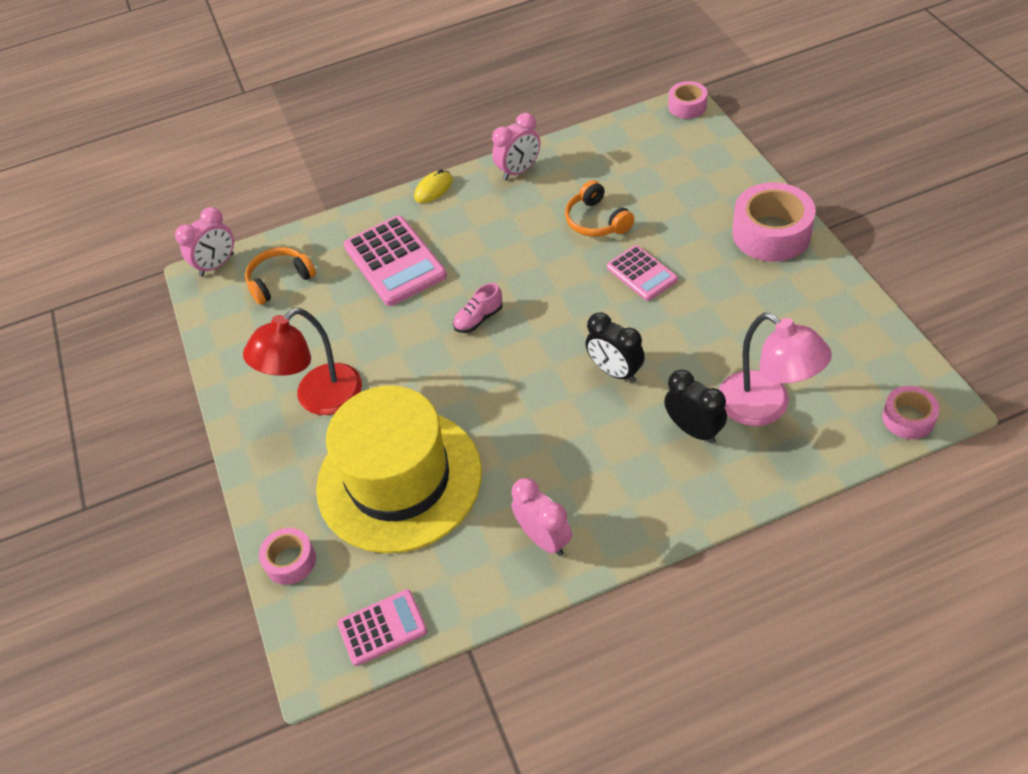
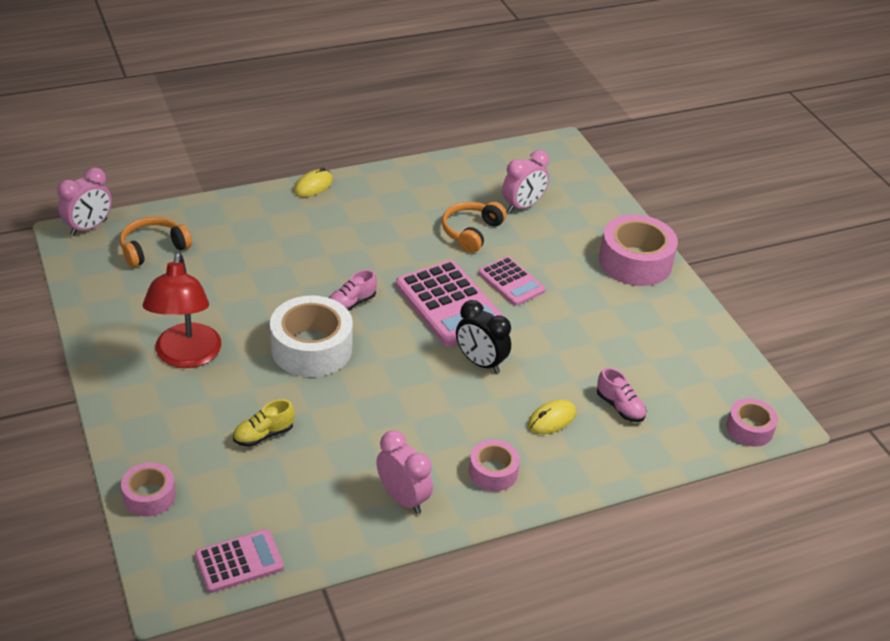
camera: 10 degrees left, 10 degrees down
(318, 398) = (186, 356): red lamp -> red lamp turned 45 degrees counterclockwise
(395, 261) = (271, 245): pink calculator -> pink calculator (449, 304)
(399, 479) = (263, 435): yellow hat -> yellow shoe
(441, 375) = (311, 348): none -> white tape
(519, 171) = (399, 180): pink clock -> pink clock (522, 206)
(596, 221) = (471, 232): orange headphones -> orange headphones turned 60 degrees clockwise
(687, 106) = (564, 145): pink tape -> pink tape (493, 472)
(694, 430) = (552, 419): black clock -> yellow mouse
(765, 407) = (620, 407): pink lamp -> pink shoe

